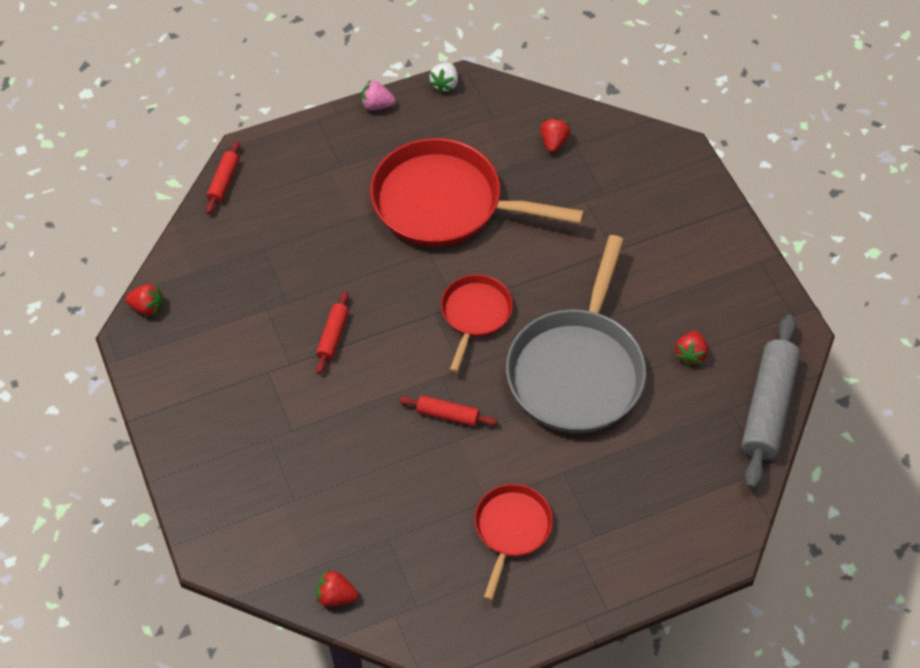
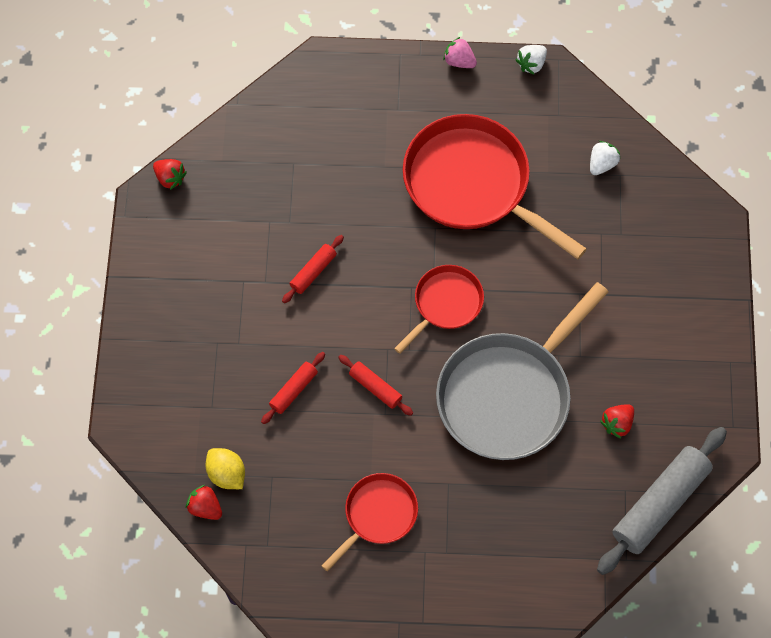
camera: 25 degrees right, 10 degrees up
(224, 182) = (289, 83): red rolling pin -> red rolling pin (293, 390)
(342, 555) = (227, 474): none -> yellow lemon
(554, 142) = (602, 164): red strawberry -> white strawberry

